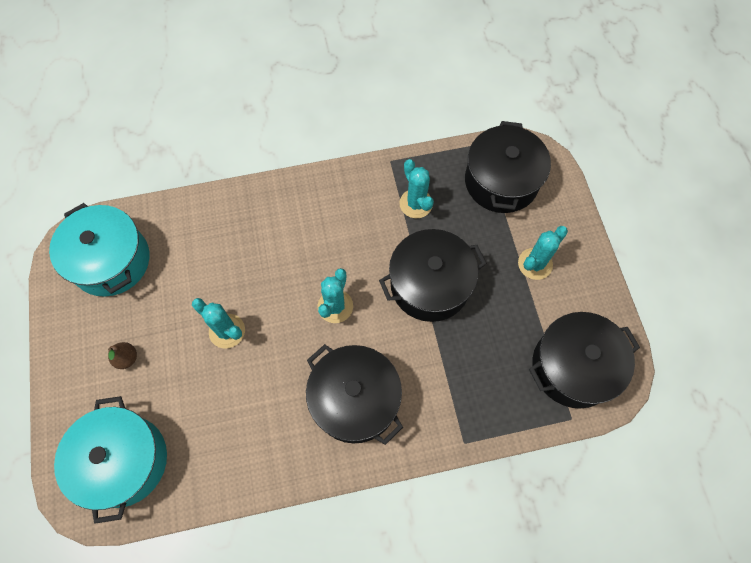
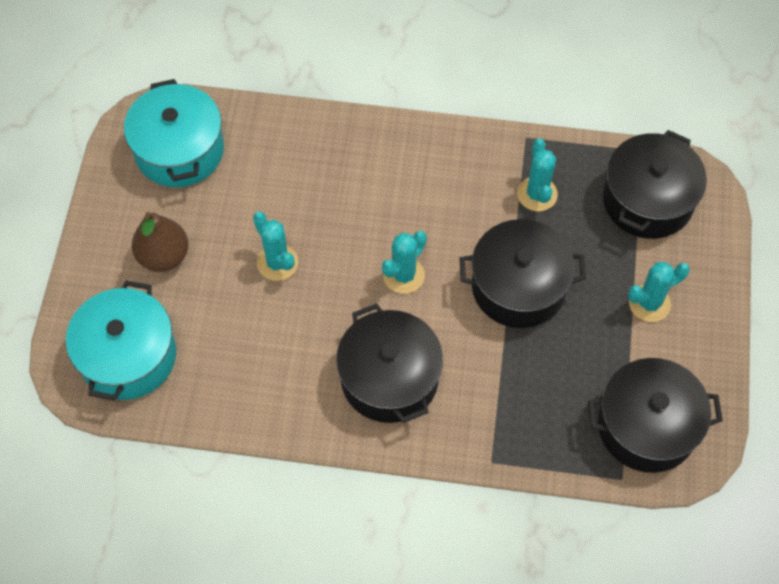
camera: 20 degrees right, 5 degrees down
(127, 358) = (163, 256): brown pear -> brown pear, size x1.84

